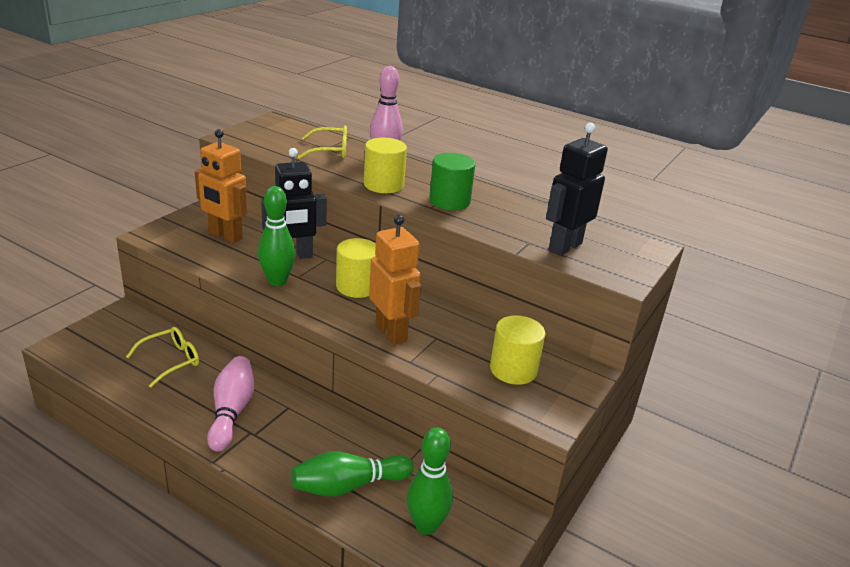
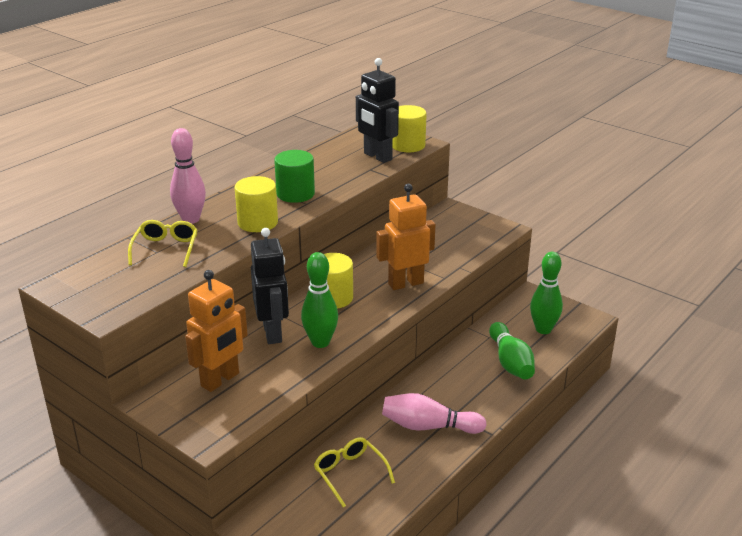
camera: 80 degrees left, 0 degrees up
(513, 369) = (451, 236): yellow cylinder -> yellow cylinder (408, 145)

